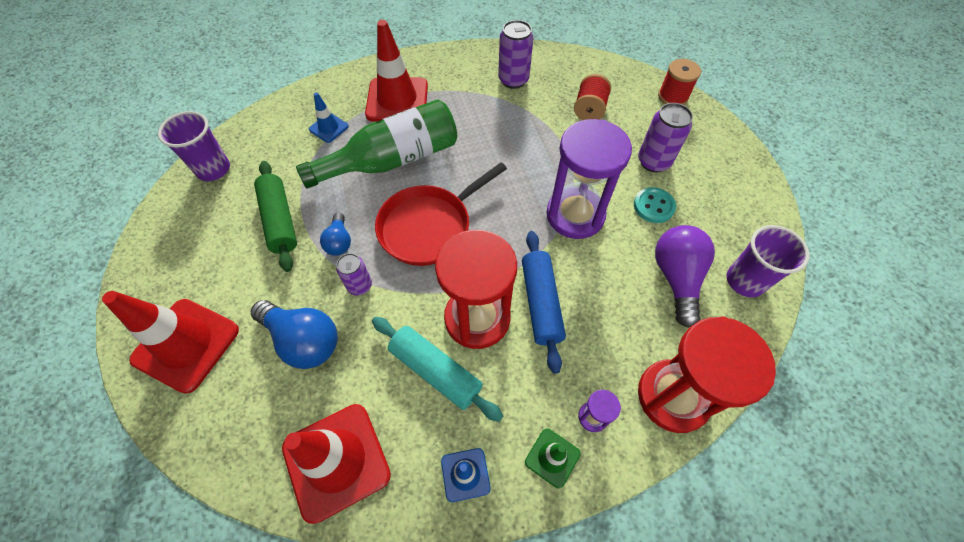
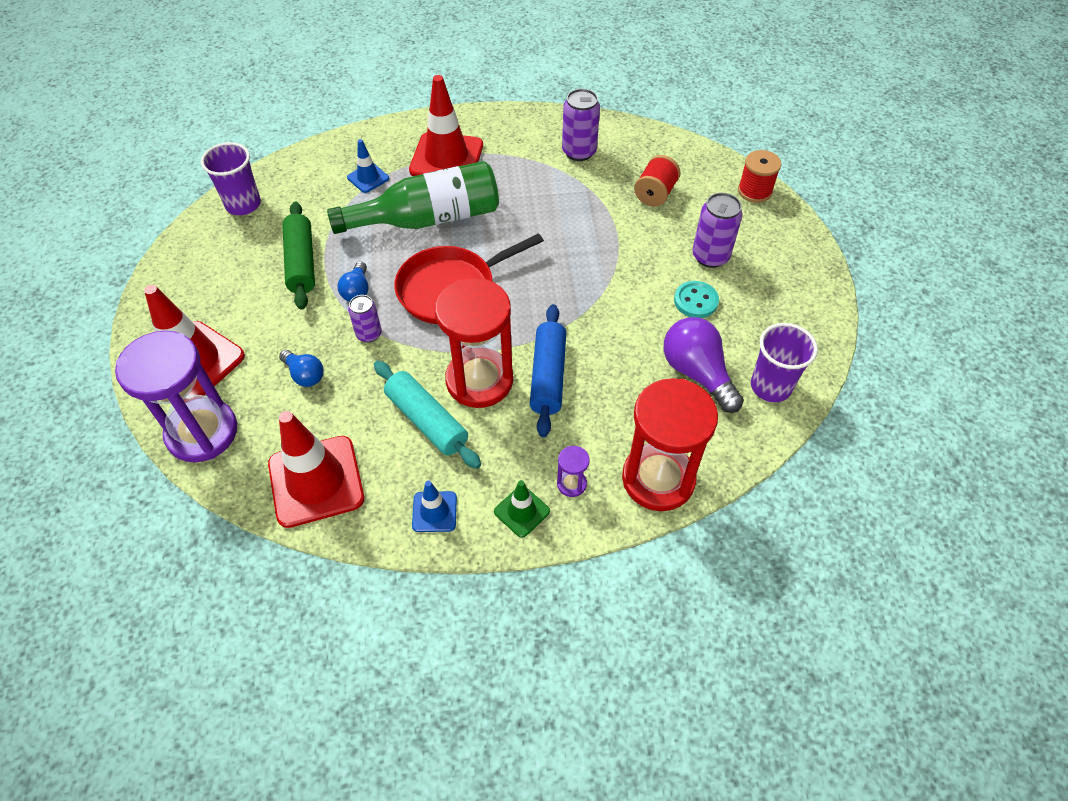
camera: 10 degrees right, 5 degrees down
(303, 340) = (305, 375): blue light bulb -> blue light bulb, size x0.56
(575, 215) = (608, 298): purple hourglass -> purple hourglass (202, 432)
(676, 278) = (697, 373): purple light bulb -> purple light bulb turned 45 degrees counterclockwise

